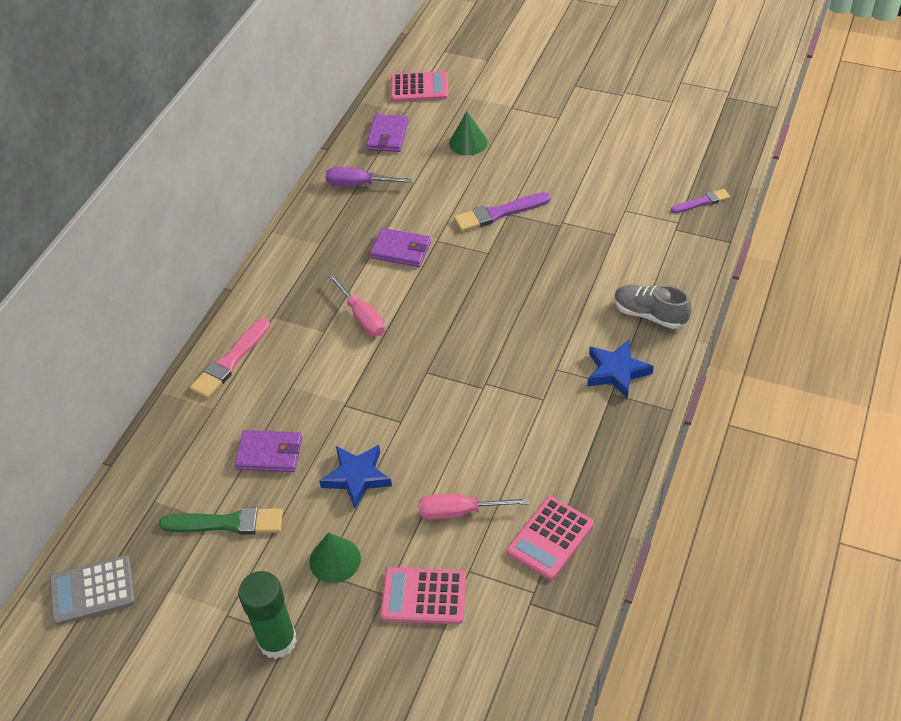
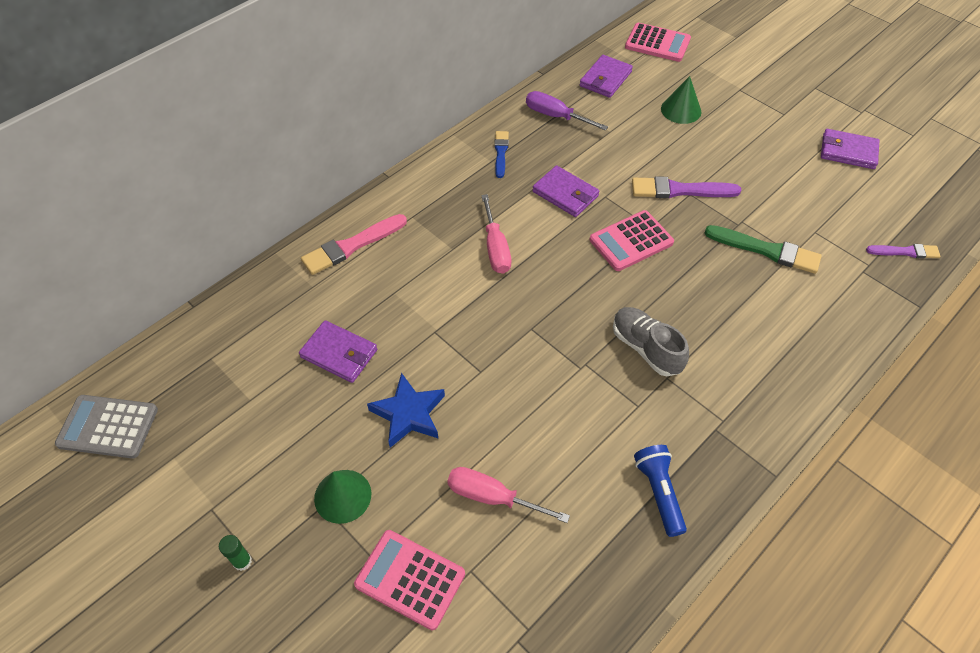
camera: 20 degrees right, 5 degrees up
(227, 523) = (263, 410): green brush -> green brush (766, 250)
(277, 641) = (242, 561): green glue stick -> green glue stick, size x0.43
(324, 233) = (501, 152): none -> blue brush
(550, 538) = (574, 571): pink calculator -> pink calculator (631, 241)
(588, 456) = (658, 492): none -> blue flashlight
(616, 371) = (732, 406): blue star -> none
(624, 133) = (848, 151): none -> purple wallet
(650, 314) = (796, 356): grey shoe -> grey shoe (646, 348)

